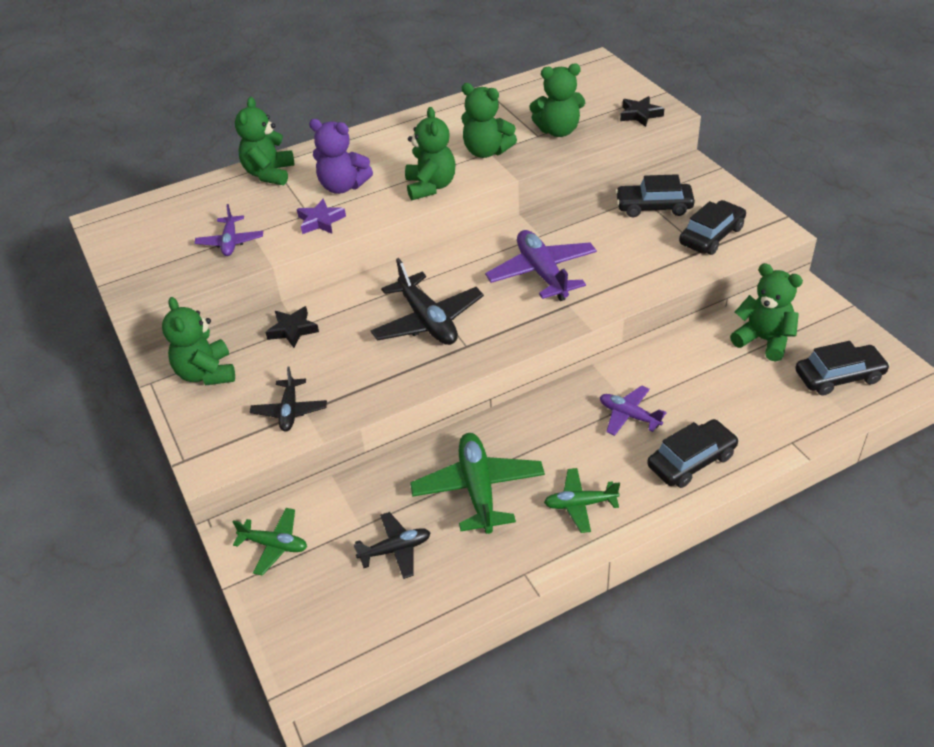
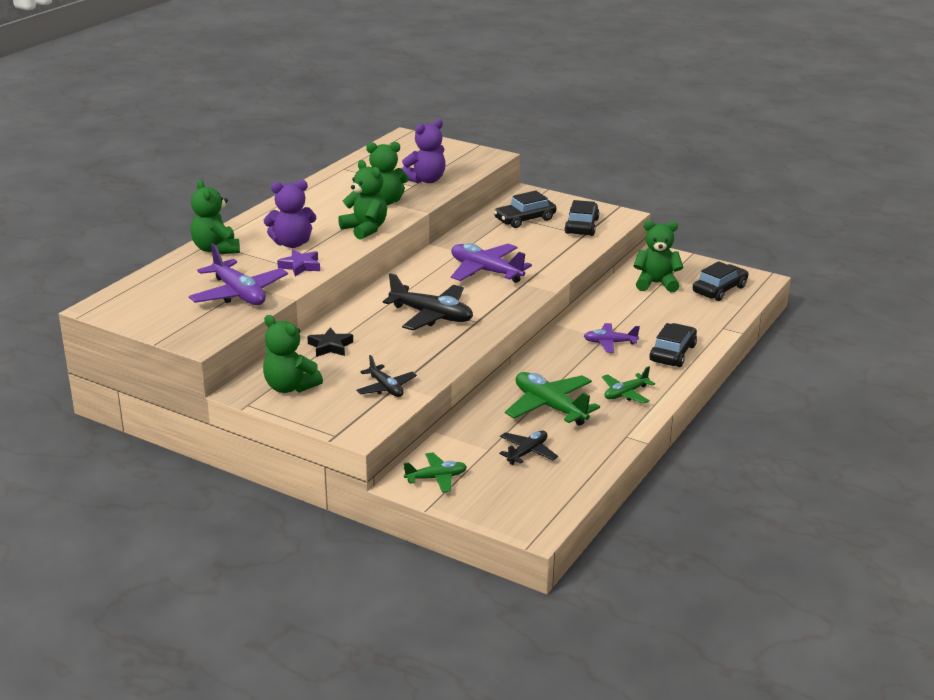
camera: 35 degrees left, 15 degrees down
(230, 242) = (239, 294): purple plane -> purple plane, size x1.70
(558, 131) = (426, 180): green teddy bear -> purple teddy bear
(640, 115) = (476, 160): black star -> none

